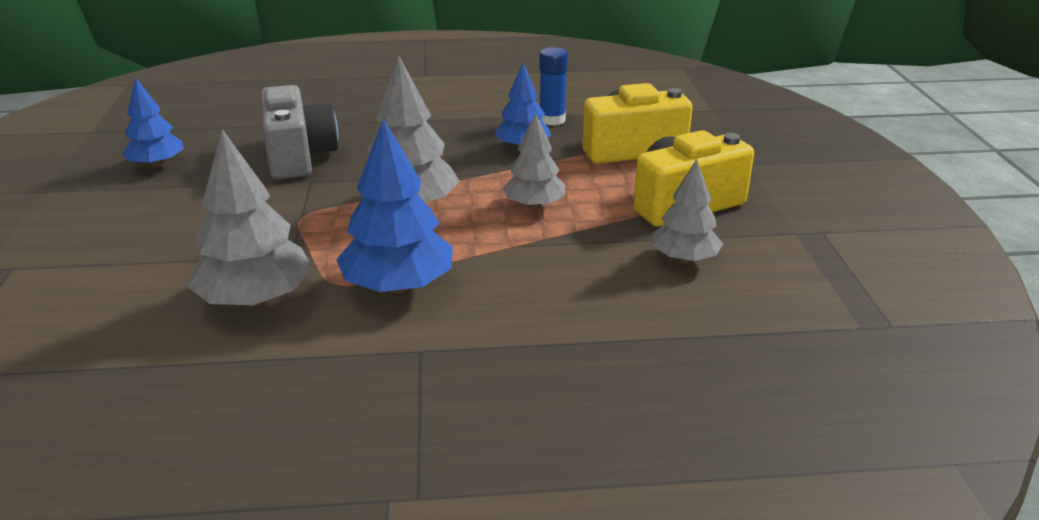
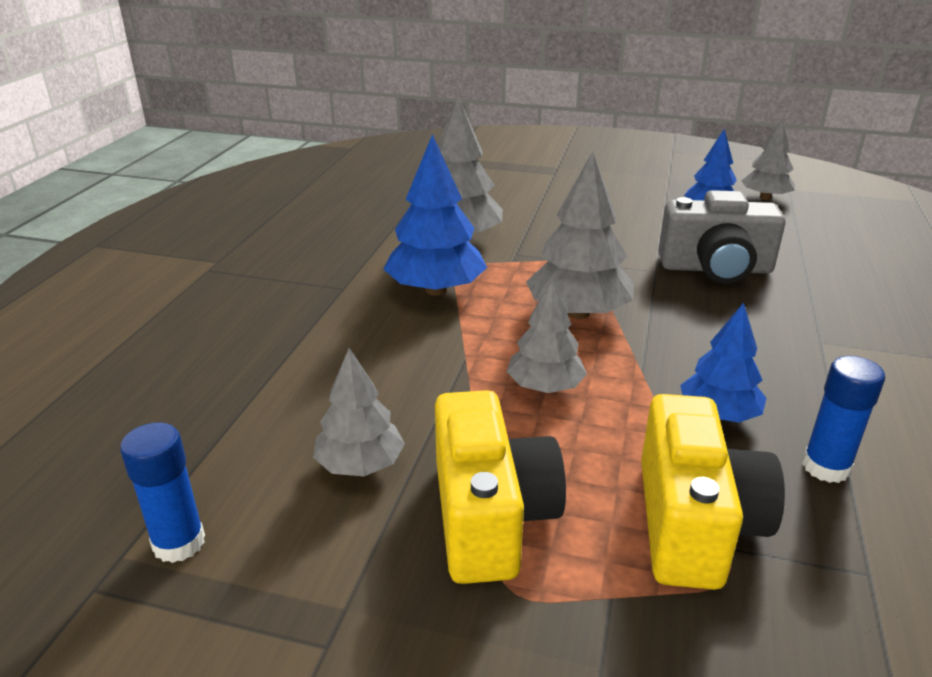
camera: 110 degrees right, 0 degrees up
(119, 141) = (765, 198): none -> grey tree
(824, 306) = (179, 543): none -> blue glue stick

